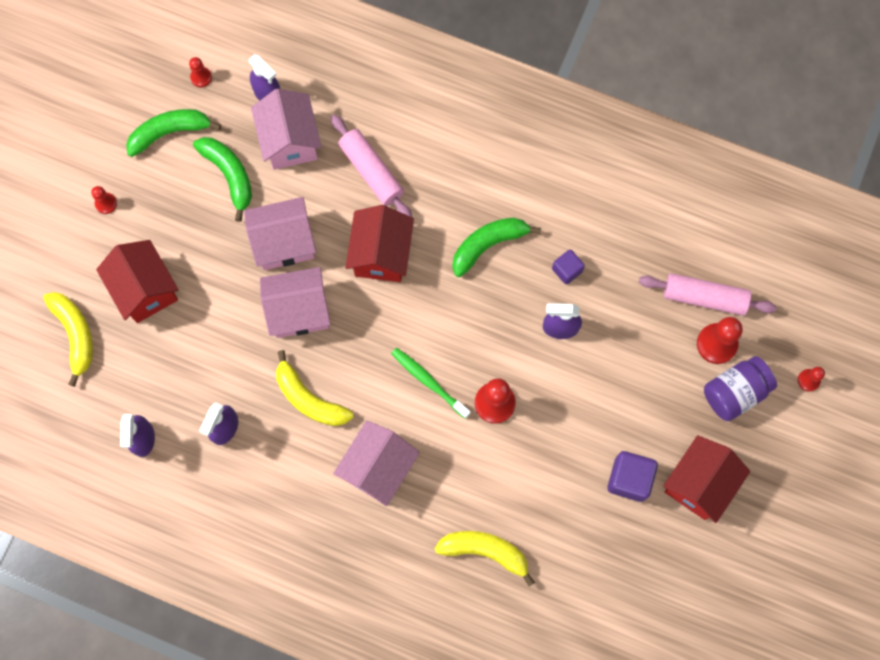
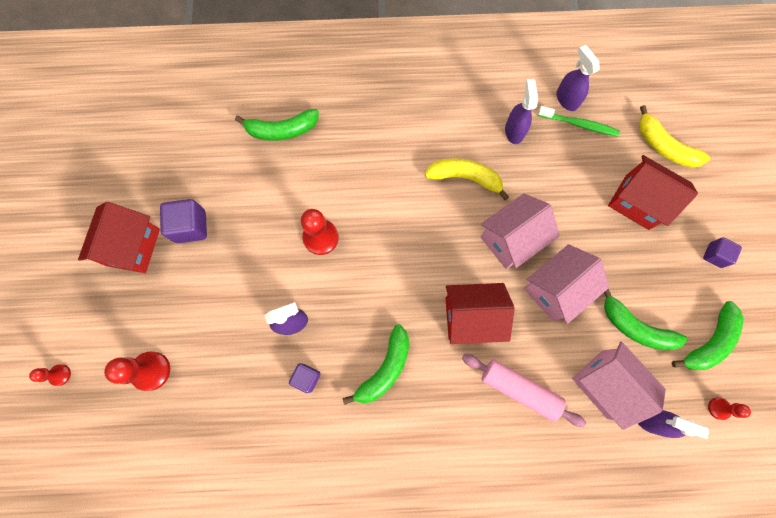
camera: 155 degrees right, 0 degrees up
(106, 203) = (714, 255): red pawn -> purple cube
(378, 468) = (387, 152): pink house -> none
(381, 254) = (471, 317): red house -> red house turned 75 degrees counterclockwise
(428, 382) = (380, 231): green toothbrush -> green toothbrush (579, 124)
(485, 551) = (282, 130): yellow banana -> green banana
(704, 297) = (174, 409): pink rolling pin -> none
(735, 393) = (123, 334): purple jar -> none

